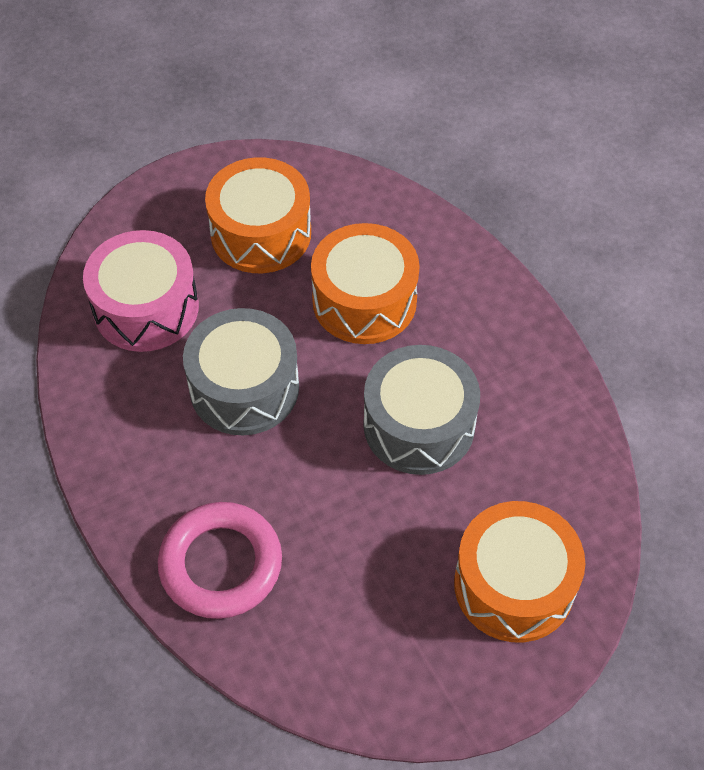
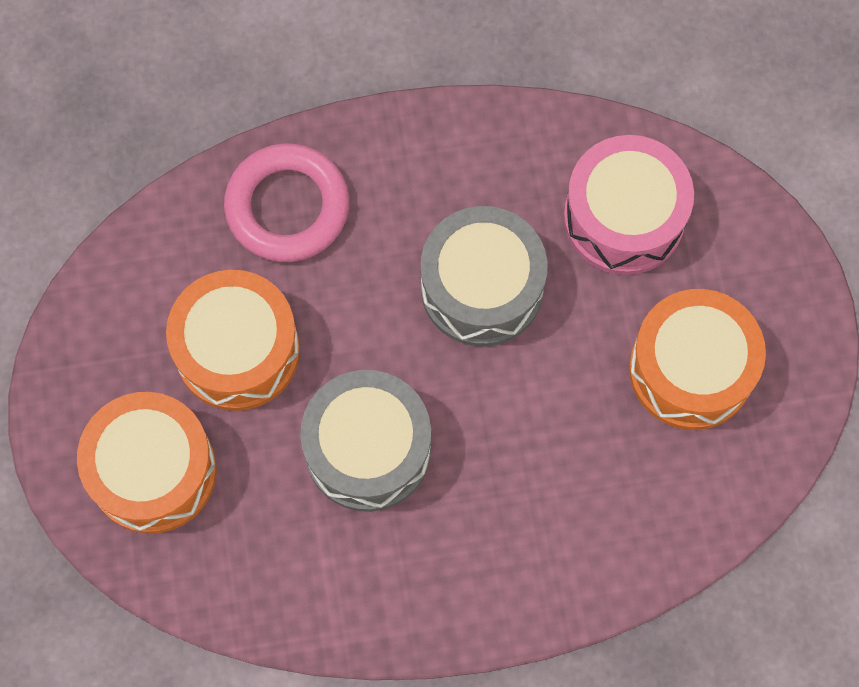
camera: 110 degrees right, 15 degrees up
(364, 300) = (552, 452): orange drum -> orange drum (237, 350)

